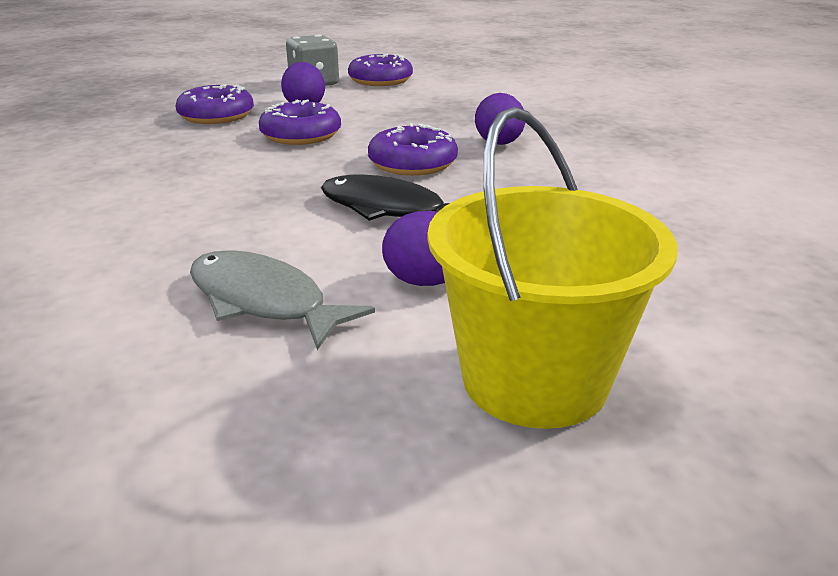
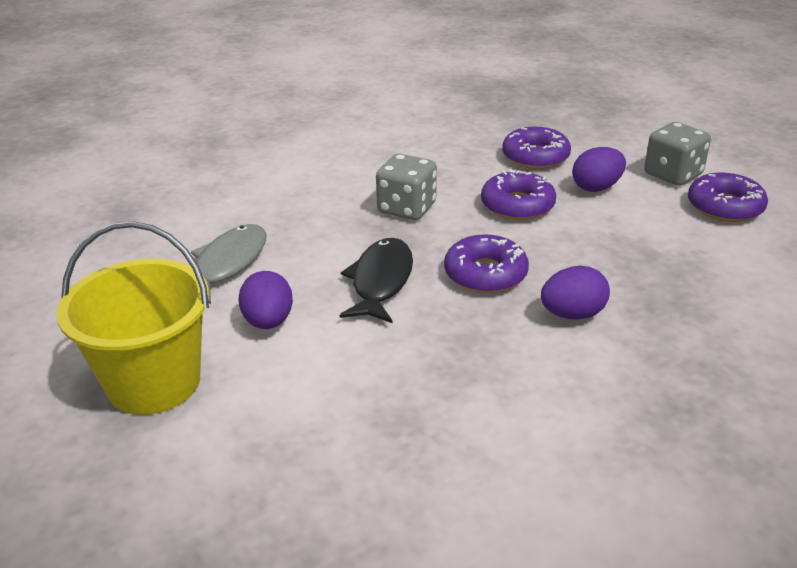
camera: 75 degrees right, 5 degrees up
(246, 179) = (407, 208): none -> grey dice

